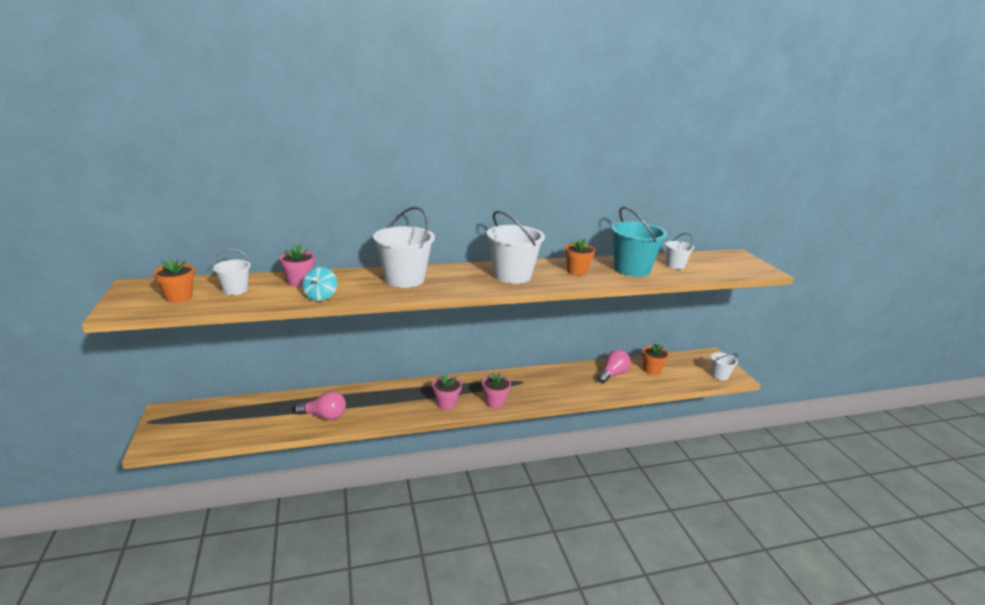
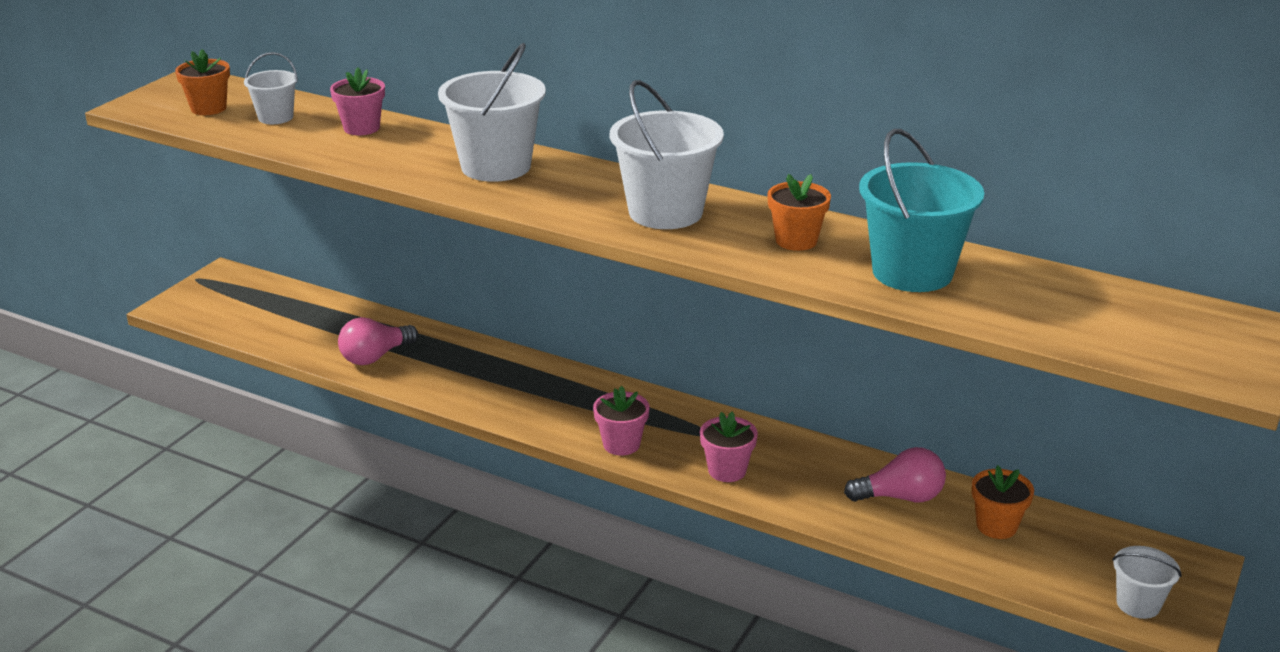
camera: 45 degrees right, 5 degrees up
(320, 296) = (350, 156): turquoise spinning top -> none
(324, 416) = (375, 357): pink light bulb -> pink light bulb turned 90 degrees clockwise
(446, 404) = (548, 413): pink flower pot -> pink flower pot (727, 470)
(675, 265) = (1028, 295): white bucket -> none

